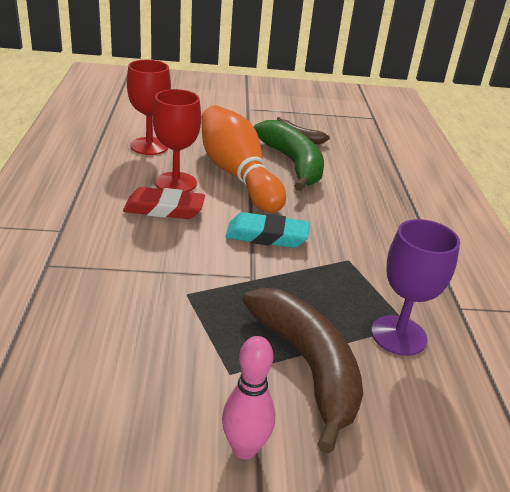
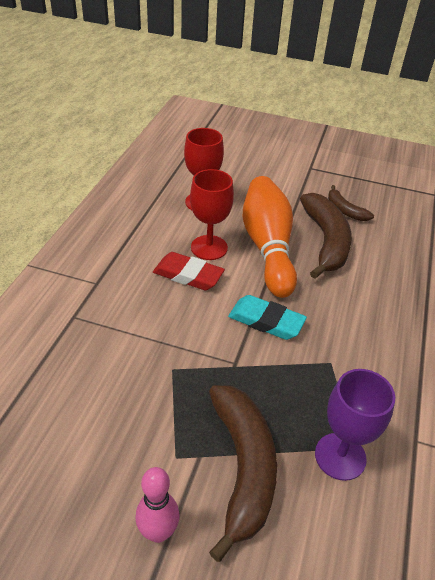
camera: 20 degrees right, 10 degrees up
(292, 164) = (325, 242): green banana -> brown banana

